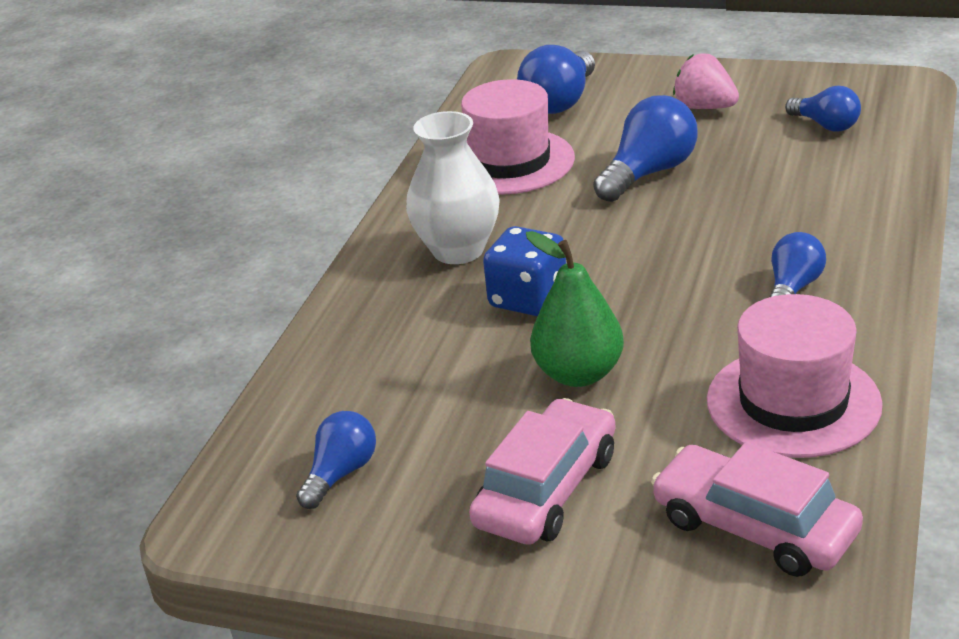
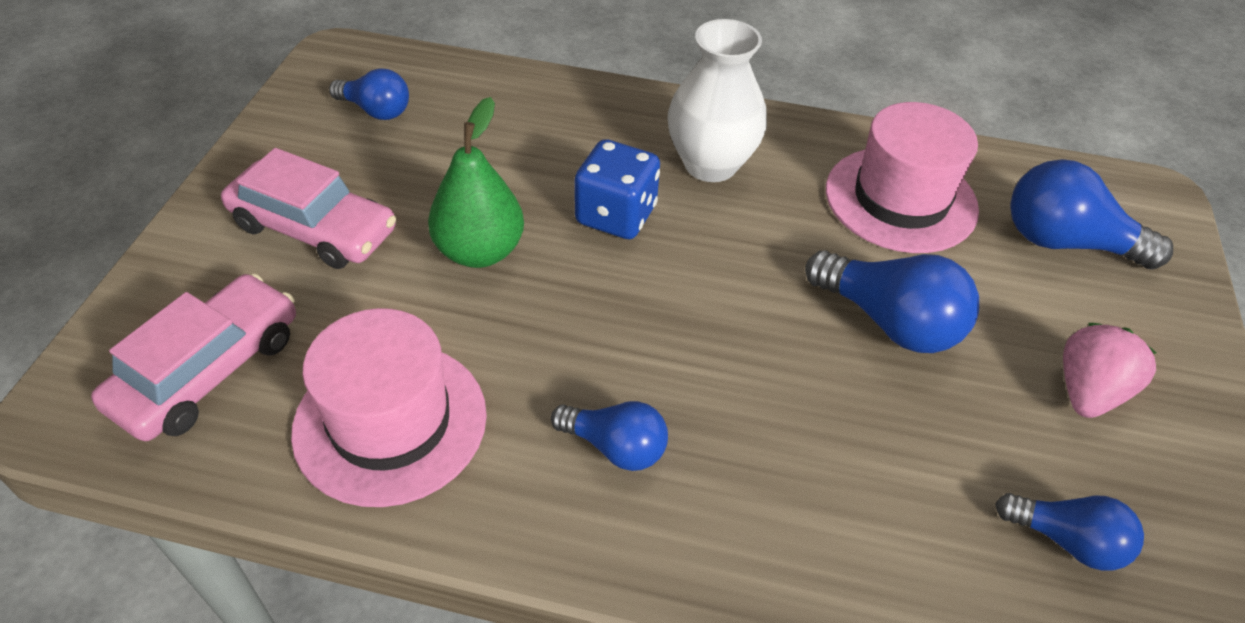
camera: 80 degrees right, 15 degrees up
(825, 125) = (1066, 540): blue light bulb -> blue light bulb turned 105 degrees counterclockwise

